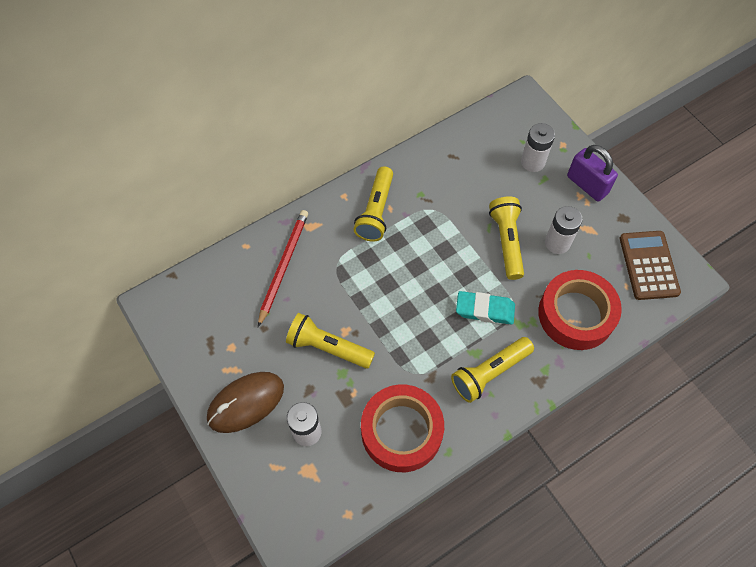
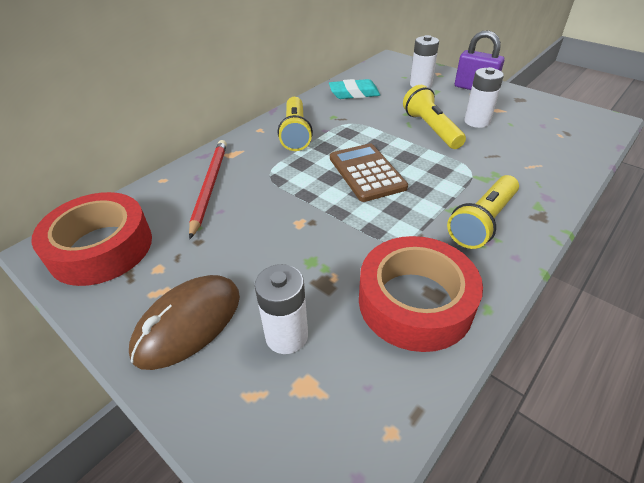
camera: 15 degrees left, 20 degrees down
(328, 347) = (284, 241): yellow flashlight -> none
(485, 310) = (442, 175): turquoise eraser -> turquoise eraser (354, 93)
(576, 314) = (533, 161): red tape -> red tape (101, 248)
(648, 265) = (567, 119): brown calculator -> brown calculator (367, 172)

